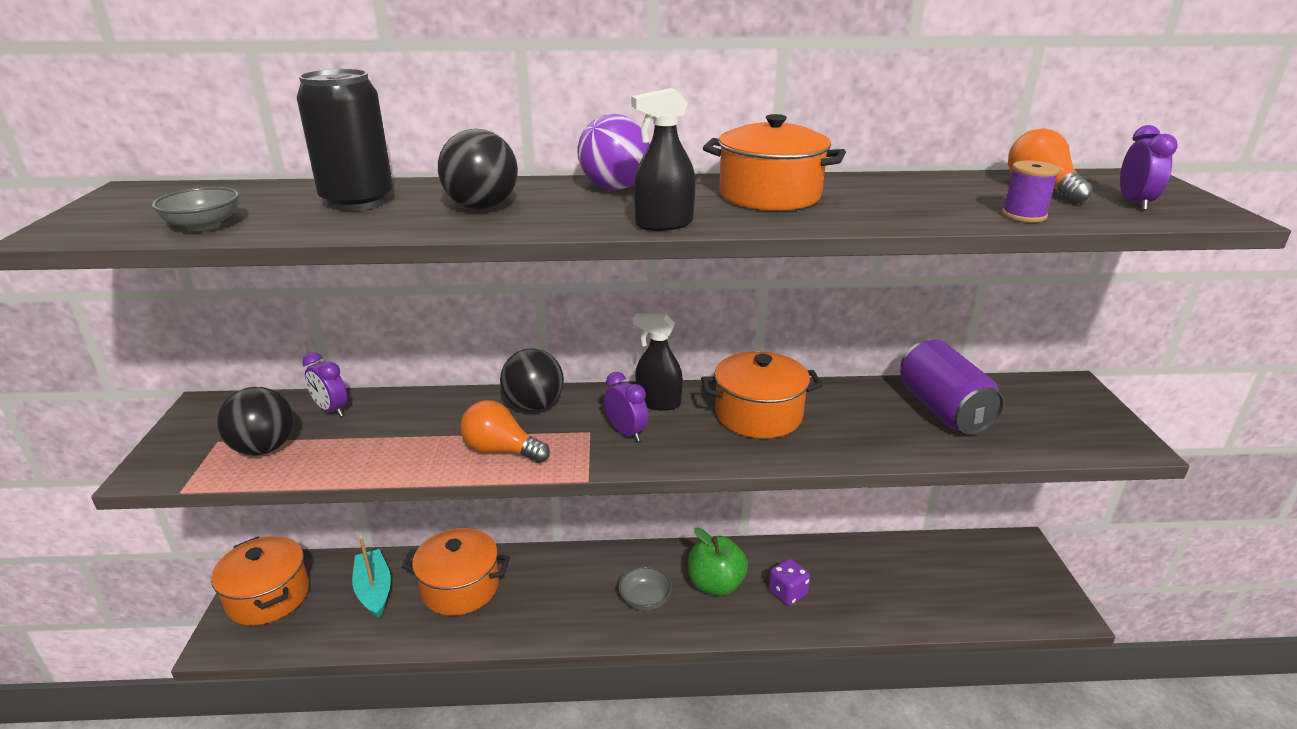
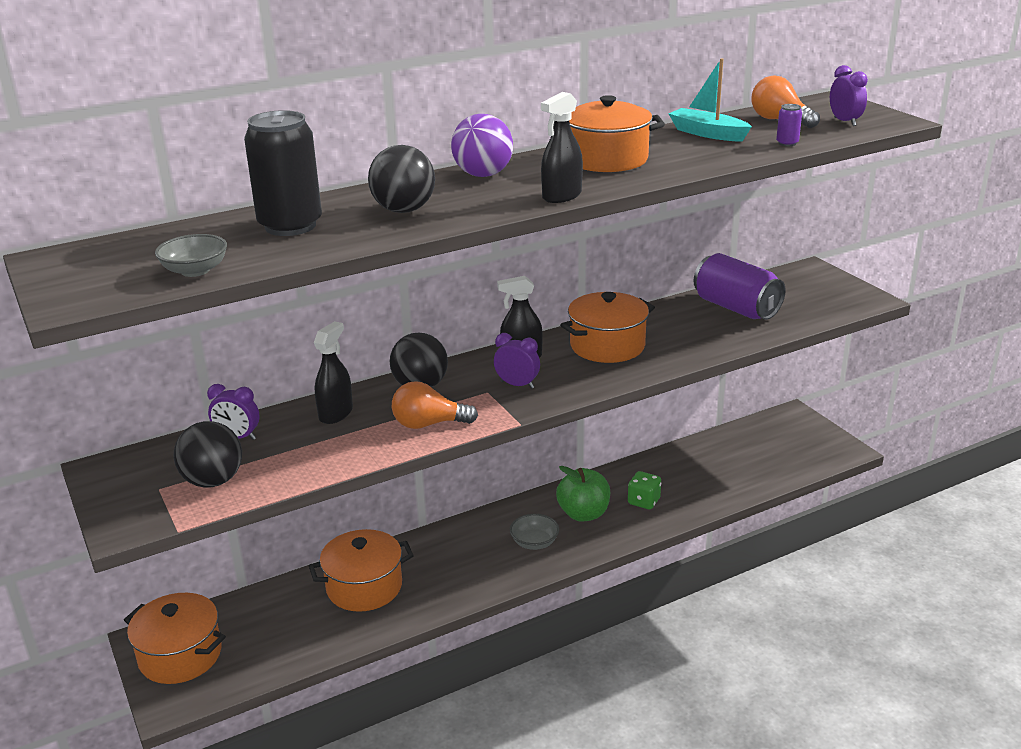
camera: 25 degrees left, 0 degrees up
(374, 590) = (283, 616): turquoise boat -> turquoise boat (708, 134)
(433, 412) = (336, 413): none -> black spray bottle
(787, 593) = (643, 501): purple dice -> green dice
(1023, 215) = (787, 143): purple spool -> purple can

